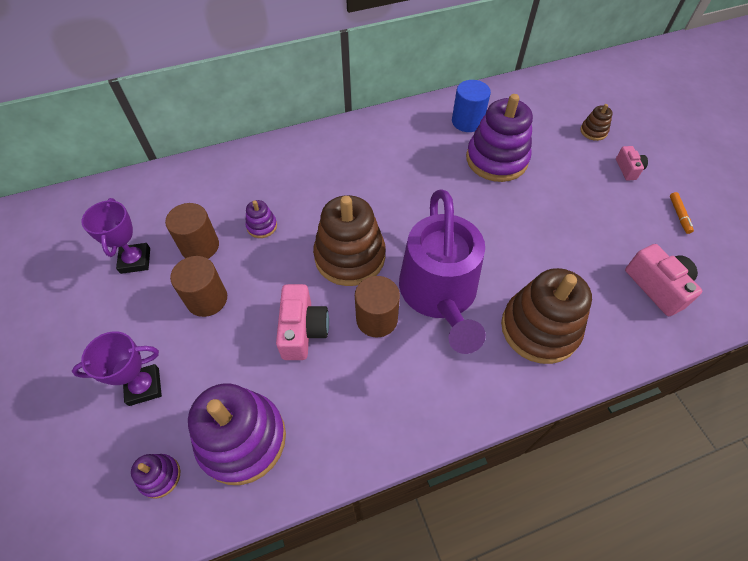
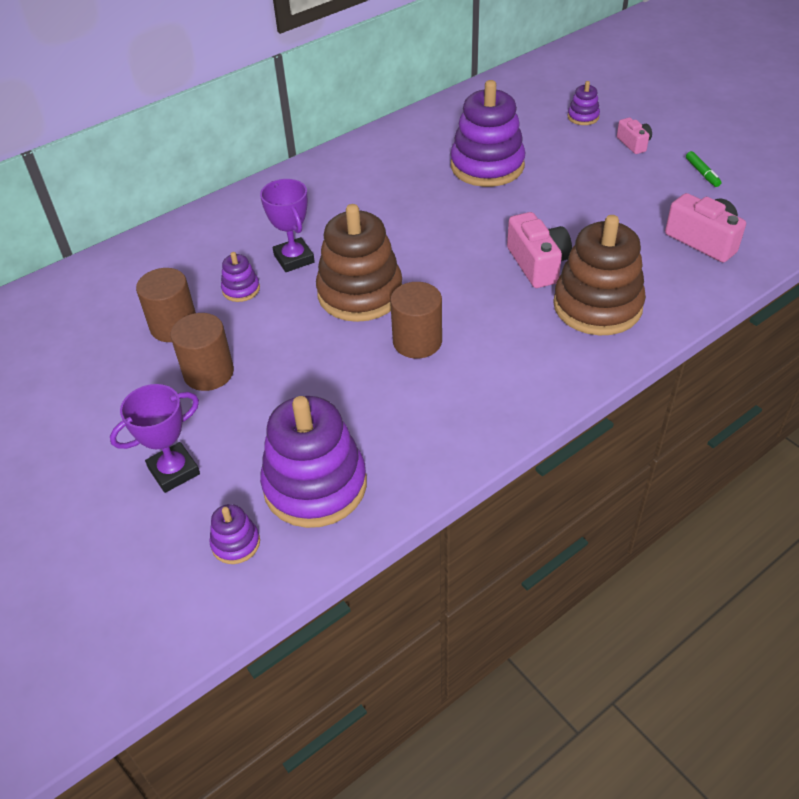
camera: 15 degrees left, 10 degrees down
(135, 260) = (99, 359): purple trophy -> purple trophy (294, 259)
(303, 330) = (338, 372): pink camera -> pink camera (538, 264)
(439, 293) = (477, 302): purple watering can -> none
(467, 121) = (438, 137): blue cylinder -> none
(593, 131) = (583, 117): brown stacking toy -> purple stacking toy
(679, 215) = (702, 173): orange marker -> green marker

